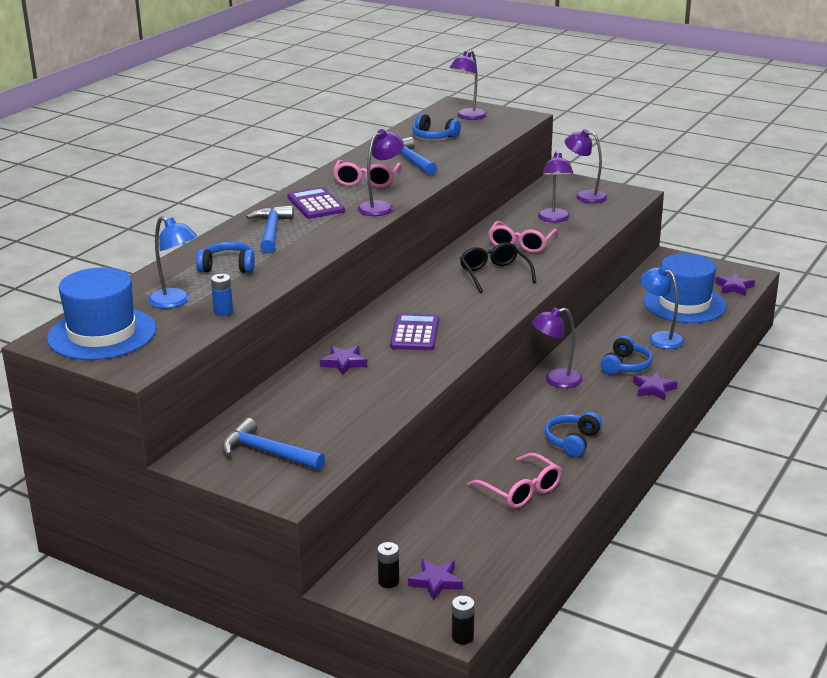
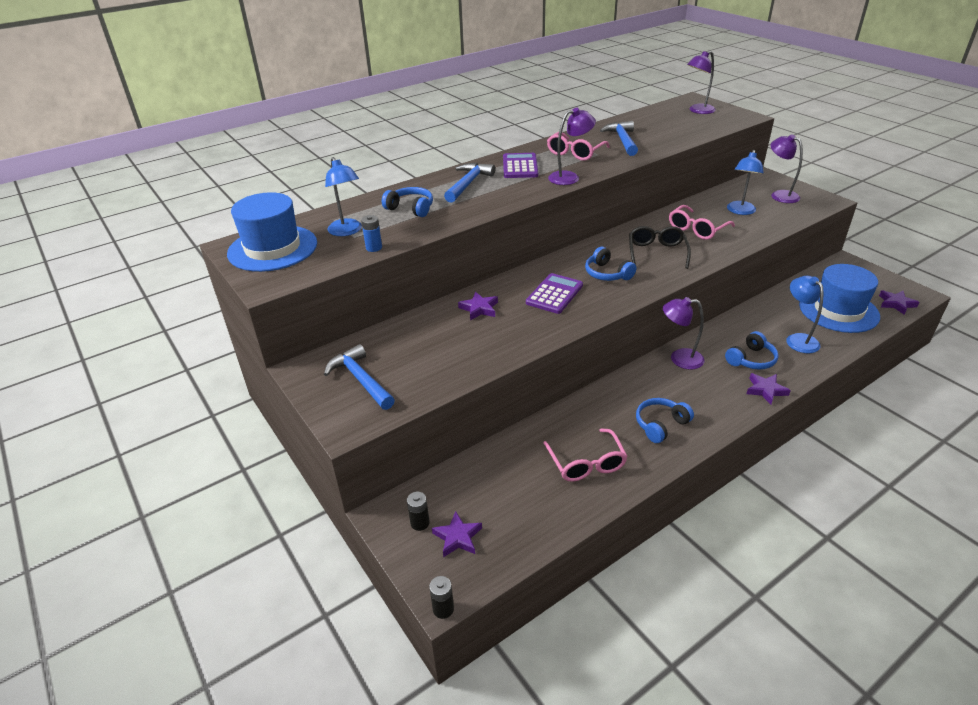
camera: 25 degrees right, 10 degrees up
(434, 136) = (657, 123): blue headphones -> blue headphones (607, 274)
(554, 219) = (740, 211): purple lamp -> blue lamp

